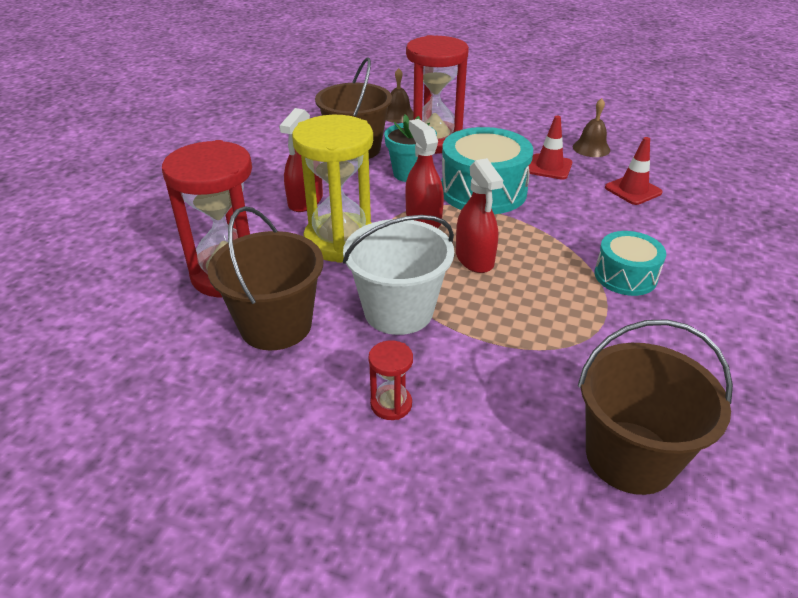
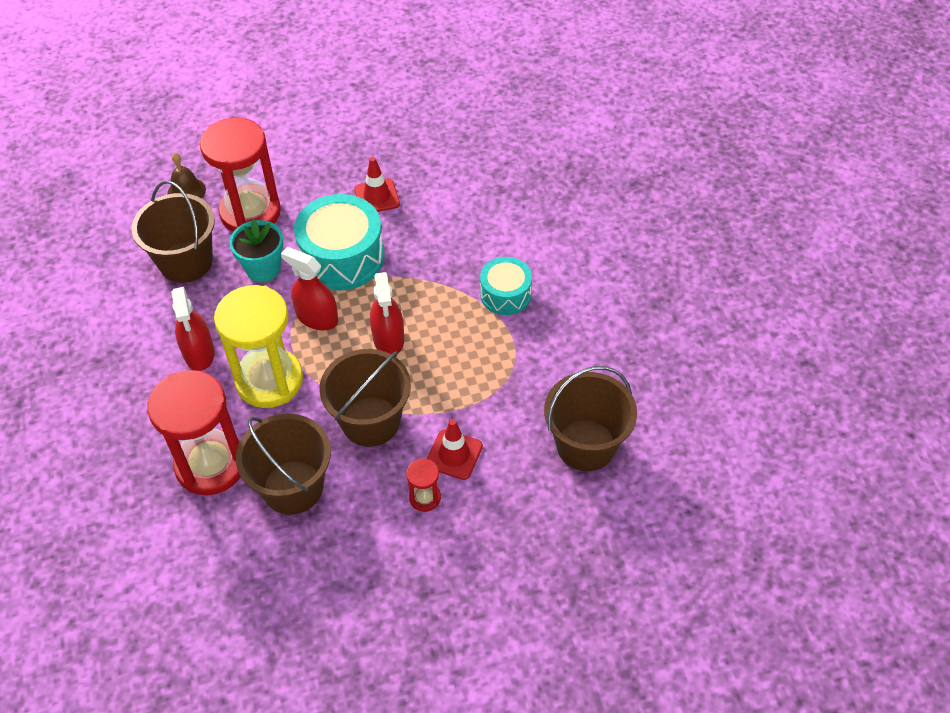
camera: 35 degrees left, 15 degrees up
(398, 311) = (370, 421): white bucket -> brown bucket
(474, 259) = (388, 338): red spray bottle -> red spray bottle turned 45 degrees clockwise
(591, 148) = (396, 151): brown bell -> none
(633, 190) = (460, 192): red traffic cone -> red traffic cone (454, 455)

